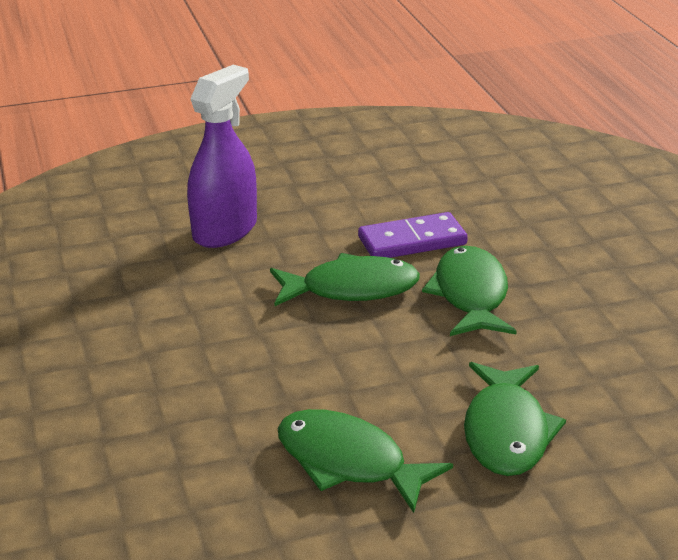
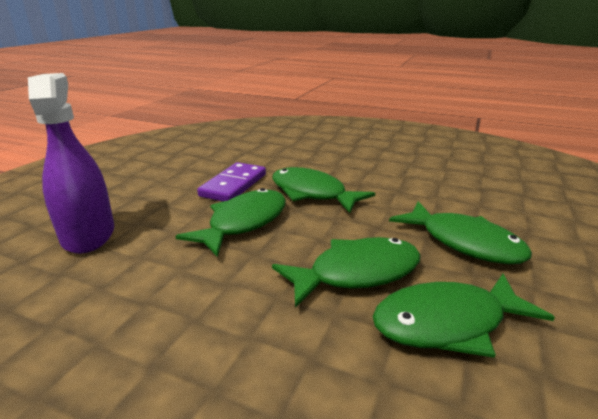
camera: 50 degrees left, 5 degrees down
(357, 388) = (356, 273): none -> green fish

